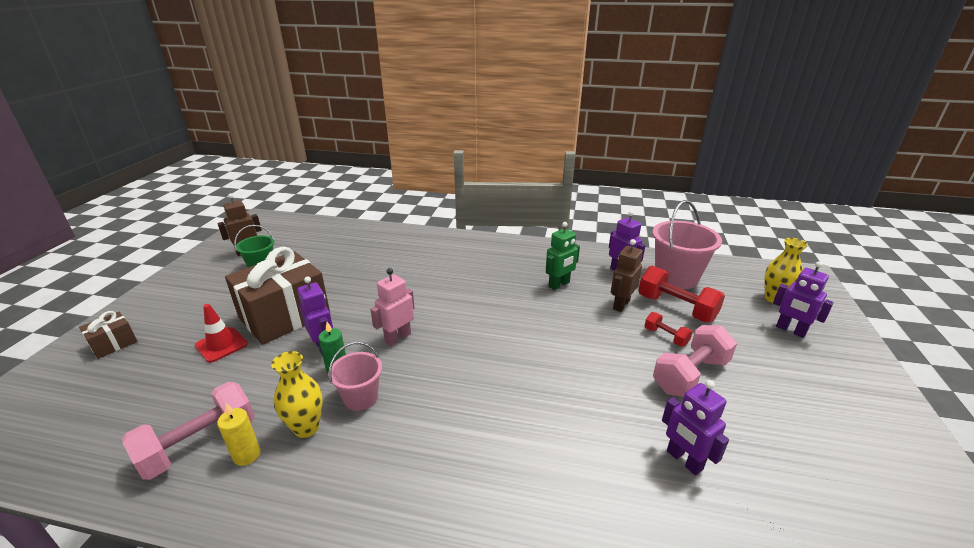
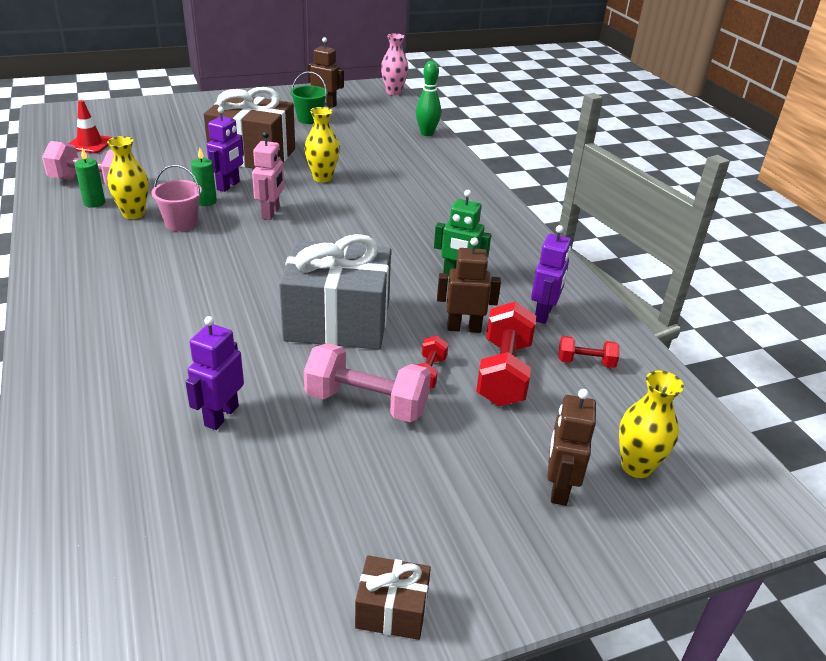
camera: 55 degrees right, 5 degrees up
(113, 344) = (165, 113): brown gift -> brown gift (392, 610)
(221, 345) = (195, 147): red traffic cone -> red traffic cone (90, 144)
(247, 455) = (94, 203): yellow candle -> green candle
(275, 218) = (393, 92): none -> pink vase
(358, 229) = (426, 133): none -> green bowling pin
(369, 294) = (322, 178): none -> yellow vase
(397, 337) = (271, 213): pink robot -> pink robot turned 90 degrees clockwise
(584, 355) = (337, 321): none -> grey gift
(676, 277) = (585, 362): pink bucket -> red dumbbell
(790, 330) = (559, 488): purple robot -> brown robot

